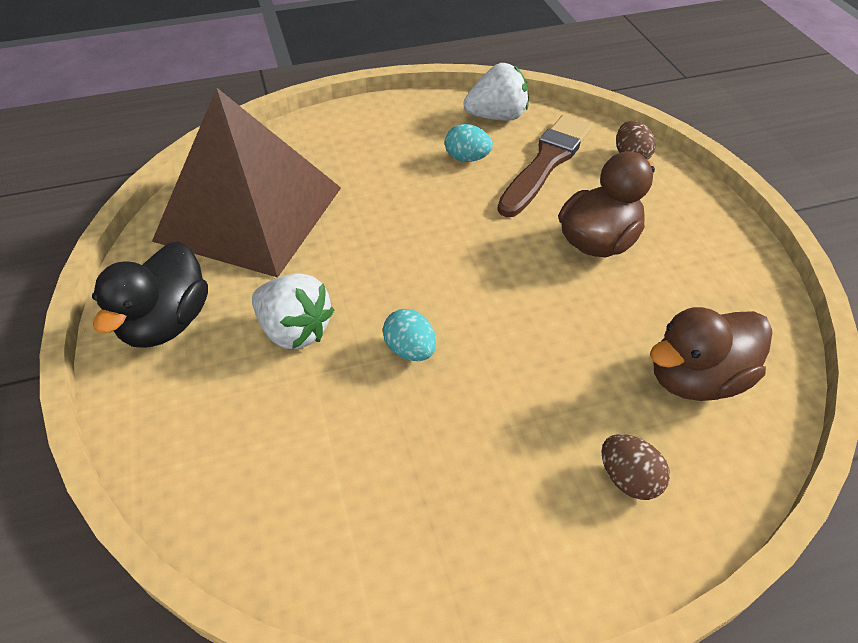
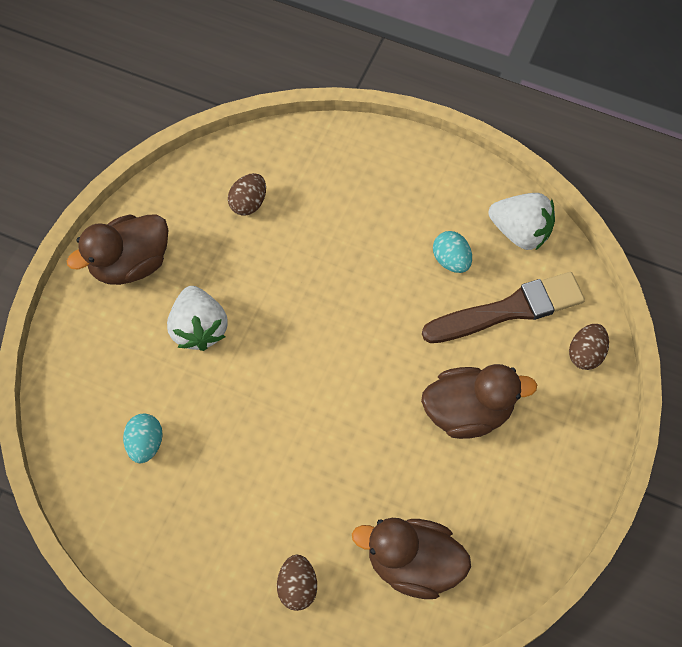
camera: 40 degrees right, 15 degrees up
(167, 322) = (130, 264): black duck -> brown duck
(249, 213) = (248, 203): brown pyramid -> brown egg
(410, 350) = (255, 399): turquoise egg -> turquoise egg (145, 444)

